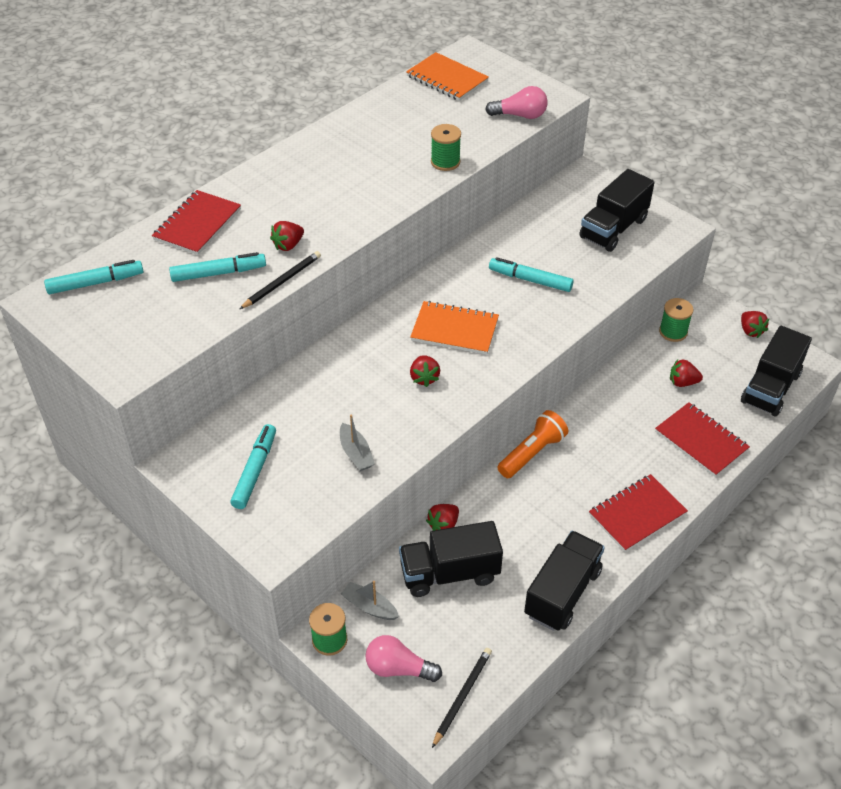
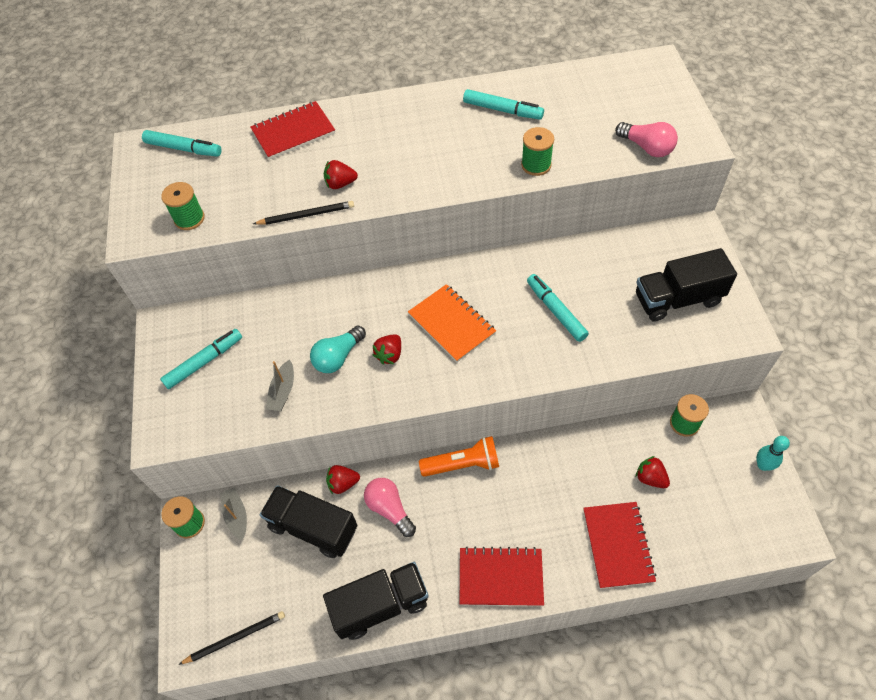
camera: 40 degrees right, 10 degrees up
(167, 334) = (189, 219): none -> green spool
(218, 273) = (269, 183): turquoise marker -> turquoise marker (502, 110)
(380, 402) = (338, 357): none -> turquoise light bulb
(398, 668) = (213, 581): pink light bulb -> pink light bulb (389, 509)
(447, 79) = (612, 82): orange notebook -> none
(750, 331) = (763, 465): red strawberry -> turquoise bowling pin
(770, 388) = (732, 534): black truck -> none

